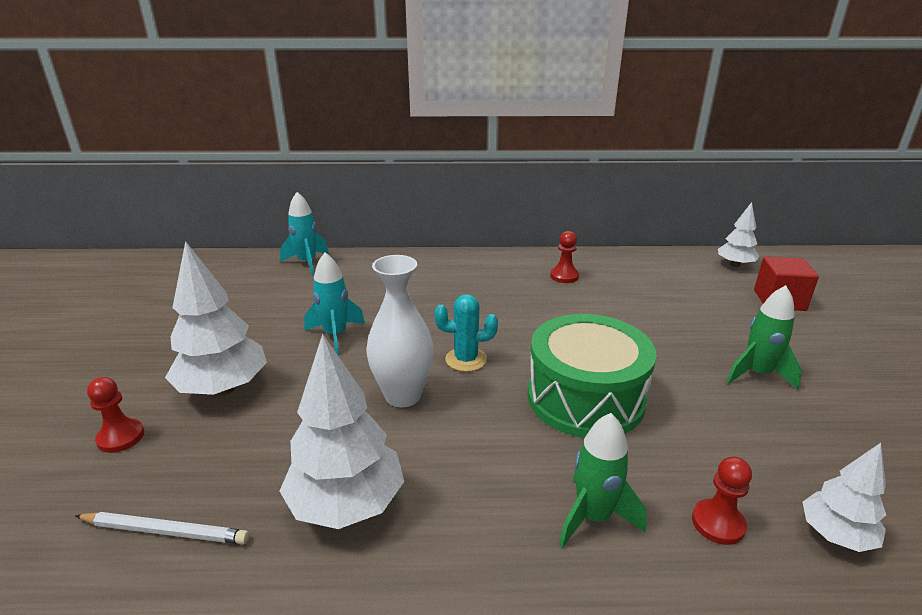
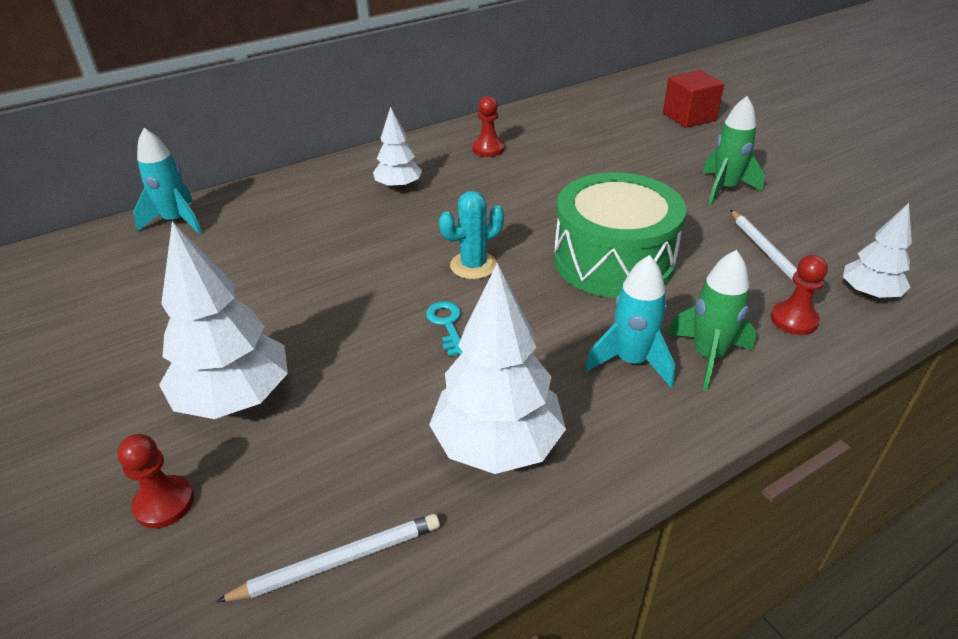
camera: 30 degrees left, 10 degrees up
(335, 335) = (307, 291): turquoise rocket -> turquoise rocket (631, 361)
(403, 396) = (447, 324): white vase -> turquoise key
(735, 265) = (628, 93): white tree -> white tree (398, 187)
(749, 449) = (768, 253): none -> white pencil

